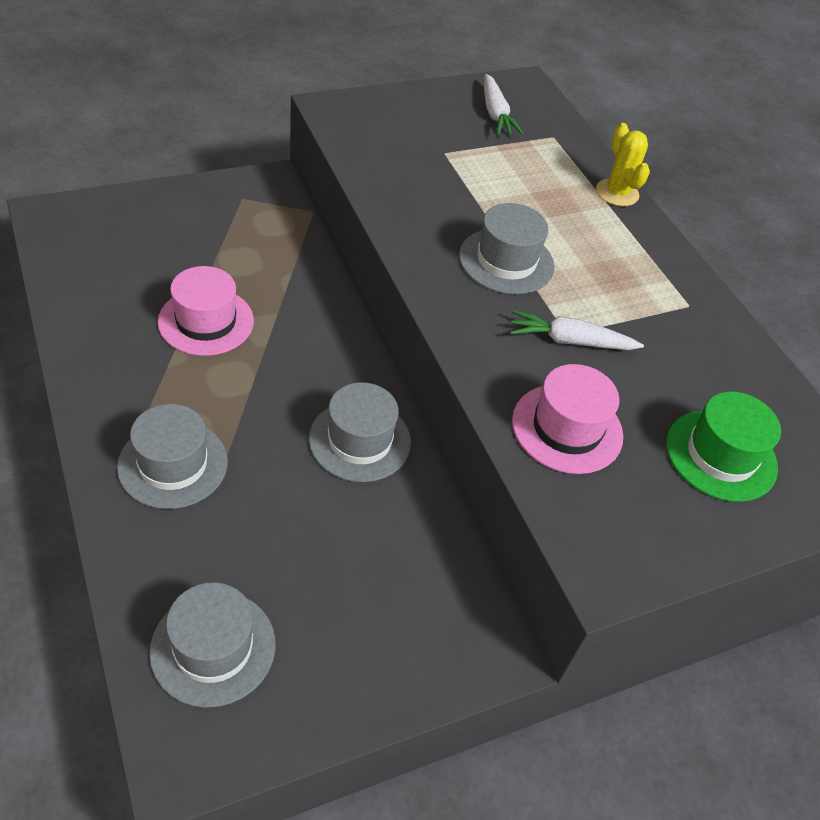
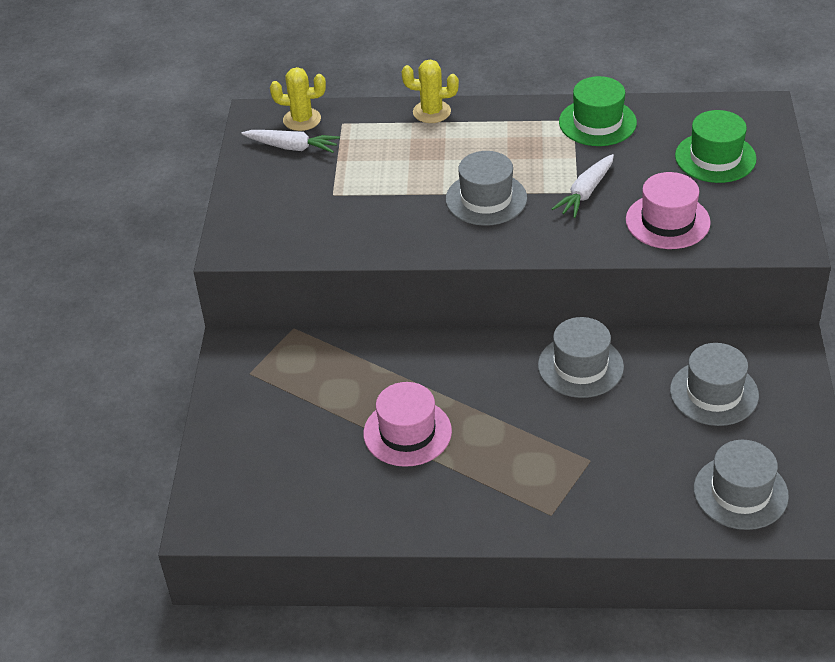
camera: 55 degrees left, 5 degrees down
(173, 464) = (563, 484): grey hat -> grey hat (714, 393)
(539, 111) = (302, 119): none -> yellow cactus
(701, 327) = (597, 122): none -> green hat

